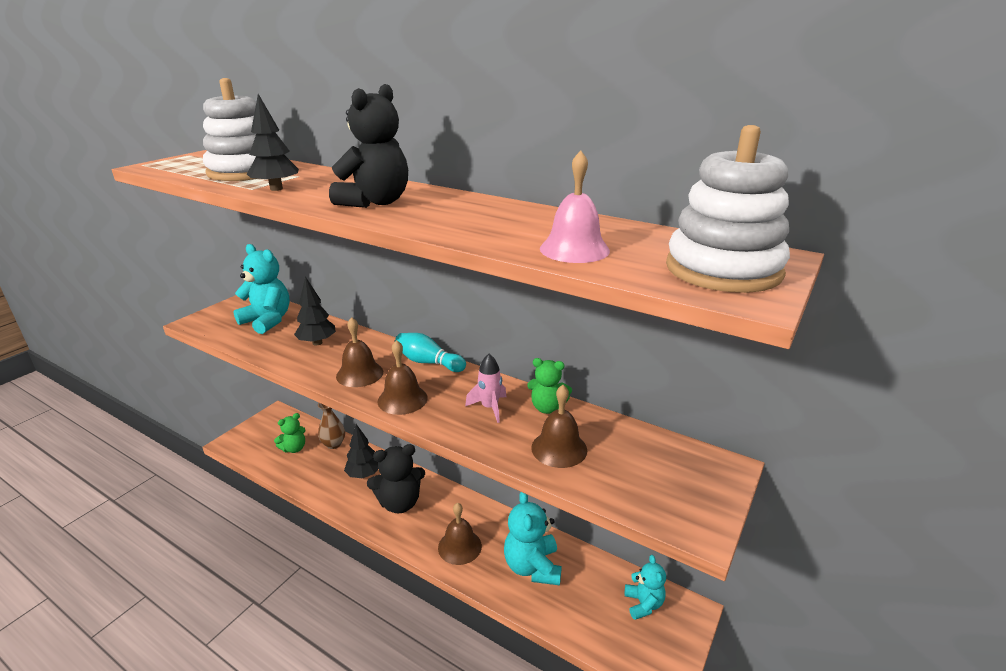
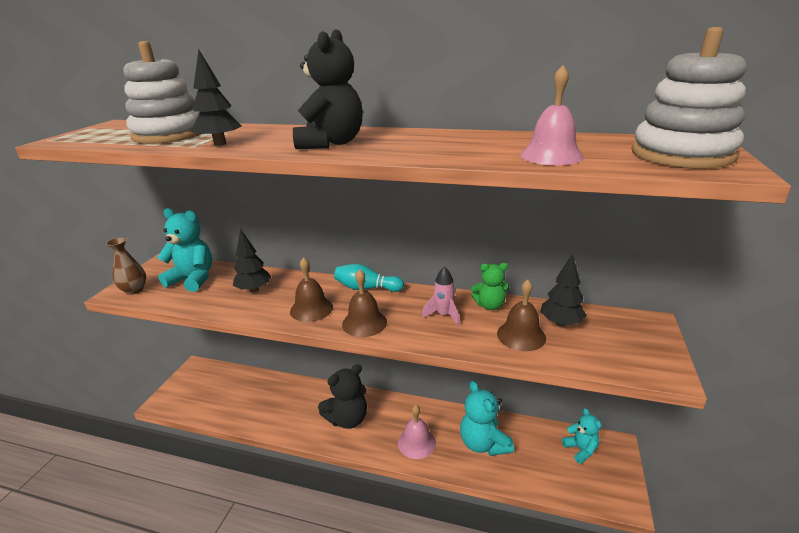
camera: 15 degrees left, 0 degrees up
(294, 448) = (227, 394): green teddy bear -> none
(333, 444) = (263, 382): brown vase -> brown vase (134, 290)
(364, 474) = (304, 402): black tree -> black tree (561, 323)
(459, 546) = (416, 442): brown bell -> pink bell

